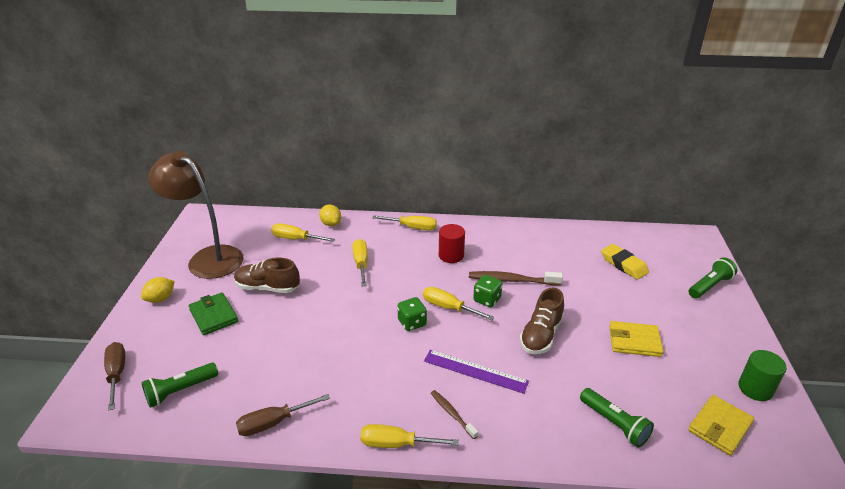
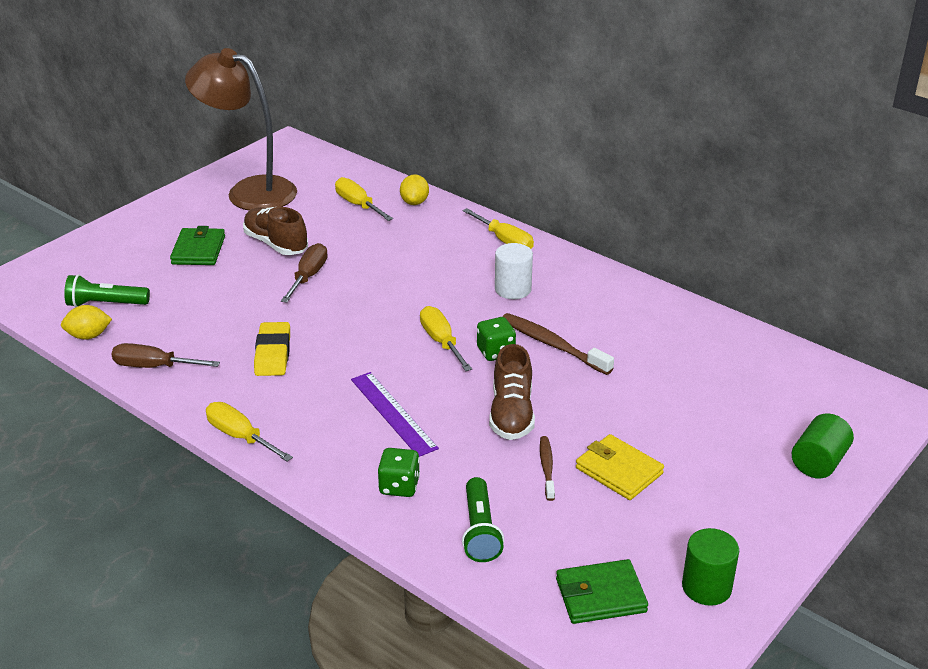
camera: 35 degrees right, 0 degrees up
(117, 374) = (70, 267): brown screwdriver -> brown screwdriver (308, 276)
(160, 299) = (167, 215): yellow lemon -> yellow lemon (88, 336)
(208, 258) = (249, 191): brown lamp -> brown lamp turned 45 degrees counterclockwise
(361, 263) = (399, 257): yellow screwdriver -> none
(412, 323) = (383, 339): green dice -> green dice (399, 486)
(451, 255) = (513, 289): red cylinder -> white cylinder
(452, 414) = (322, 438): brown toothbrush -> brown toothbrush (547, 468)
(541, 335) = (511, 414): brown shoe -> brown shoe turned 60 degrees counterclockwise
(623, 264) = (728, 388): yellow eraser -> yellow eraser (273, 354)
(709, 286) = (818, 462): green flashlight -> green cylinder
(719, 427) = (600, 595): yellow wallet -> green wallet

